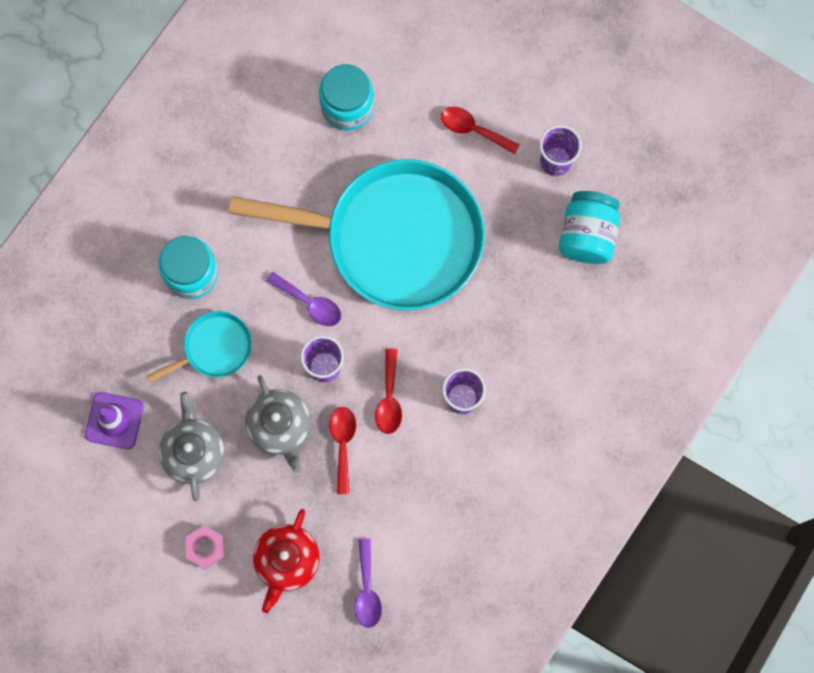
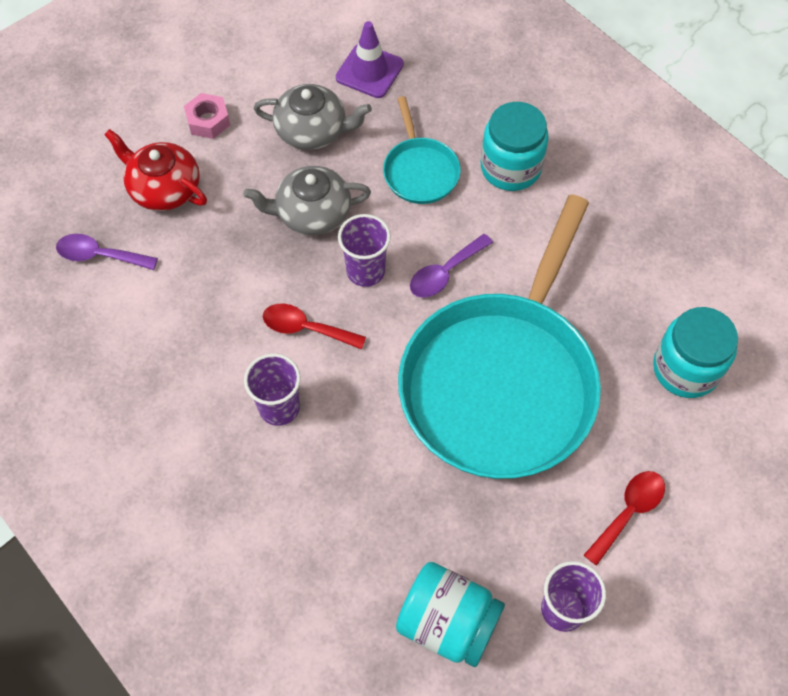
camera: 105 degrees right, 15 degrees down
(343, 444) = (270, 269): red spoon -> none

